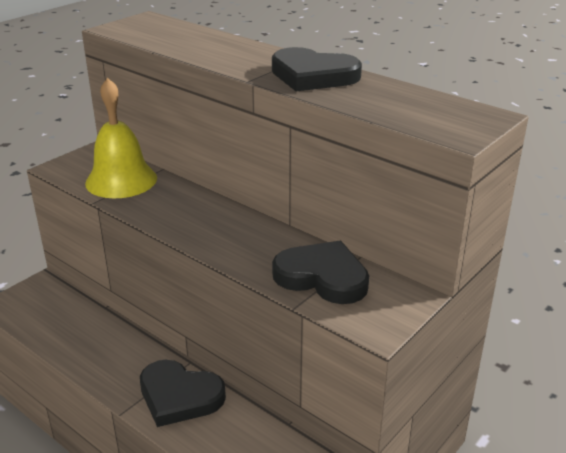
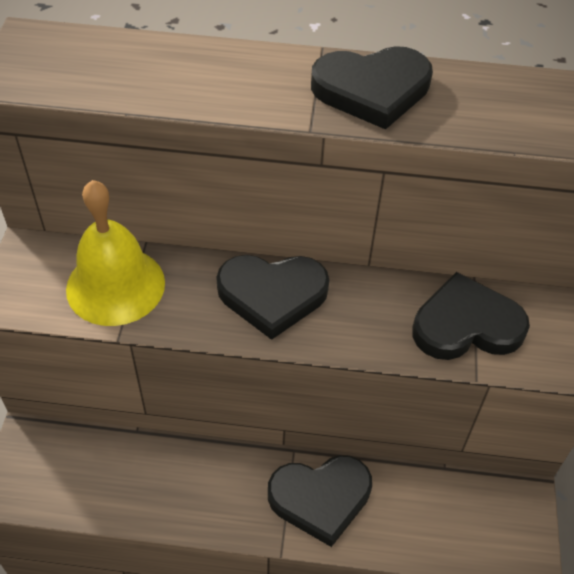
camera: 35 degrees left, 20 degrees up
(207, 215) = (272, 295): none -> black heart

